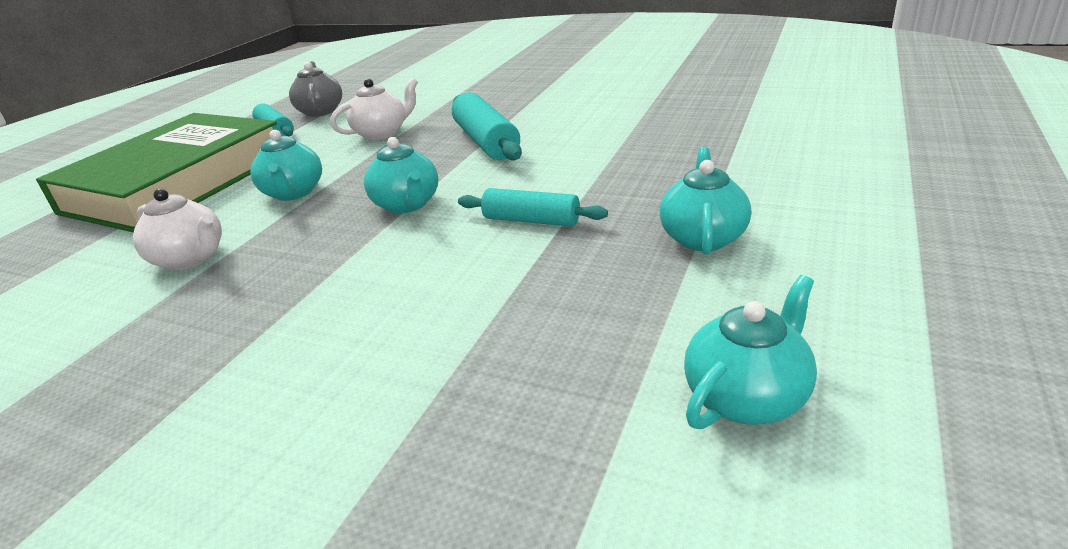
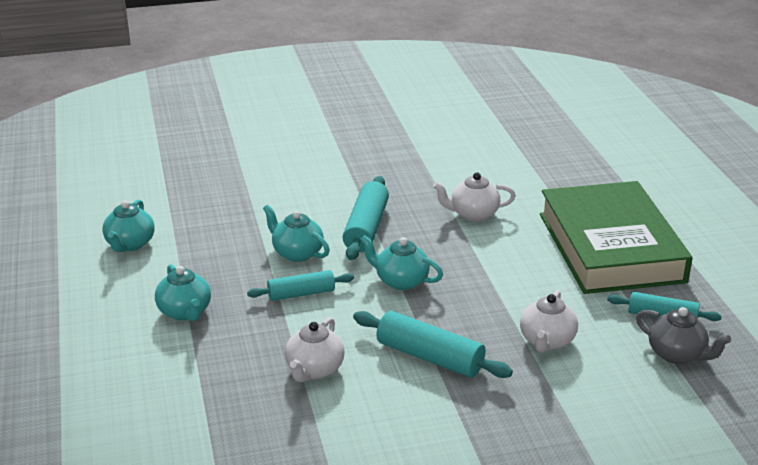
camera: 140 degrees right, 0 degrees up
(293, 193) = (501, 266): turquoise teapot -> turquoise teapot (297, 253)
(332, 283) = (366, 228): none -> turquoise rolling pin
(599, 153) = (314, 370): none -> white teapot

